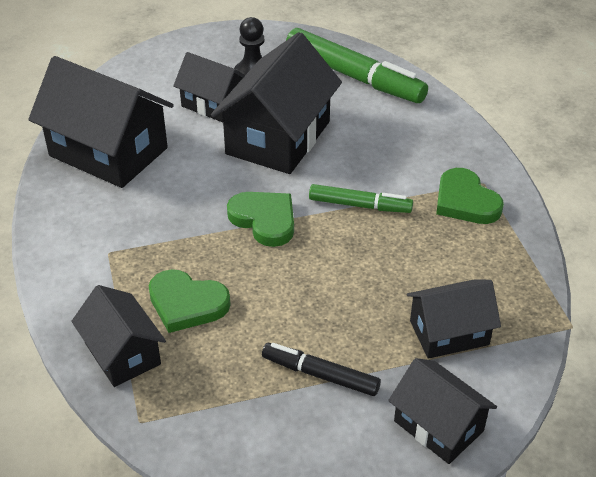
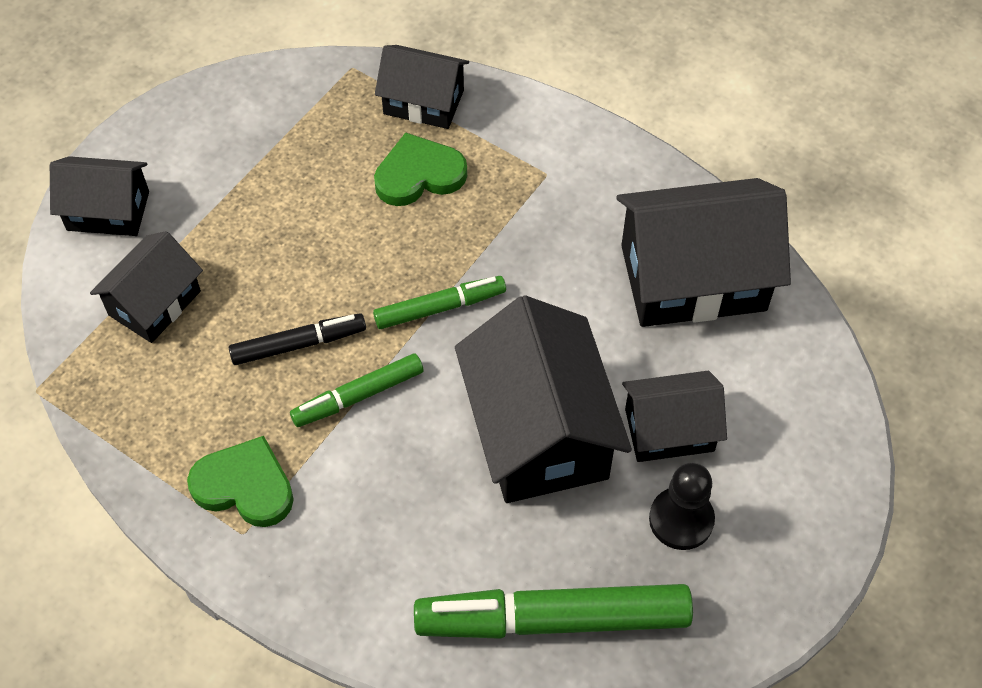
camera: 140 degrees right, 15 degrees up
(264, 220) = (440, 307): green heart -> green marker
(320, 375) = (242, 189): black marker -> black marker (298, 344)

